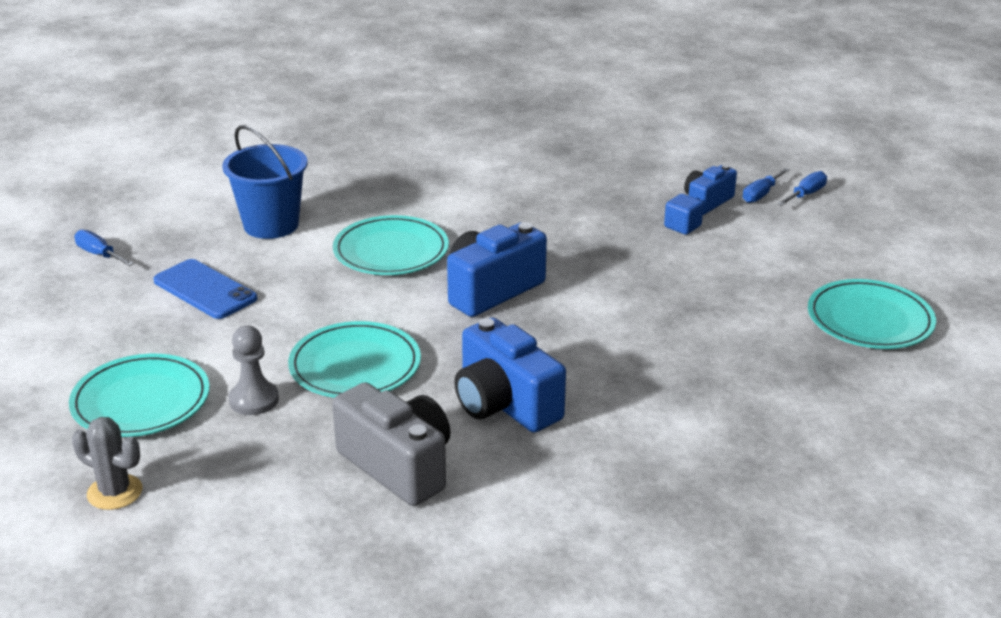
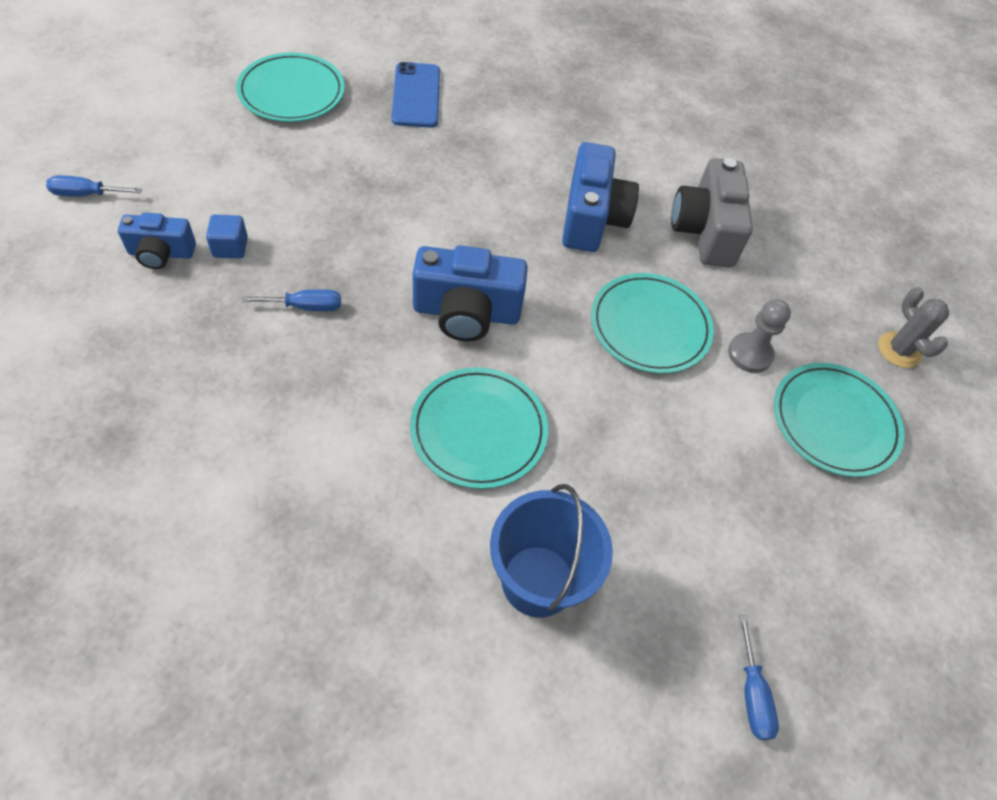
camera: 140 degrees left, 25 degrees up
(205, 290) = (688, 523): blue phone -> blue phone (416, 95)
(761, 194) = (111, 223): blue screwdriver -> blue screwdriver (306, 307)

